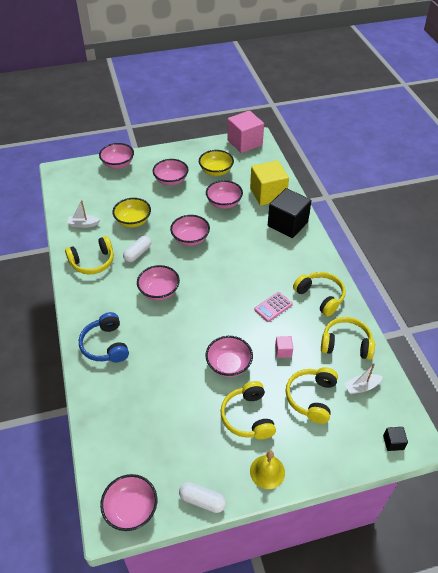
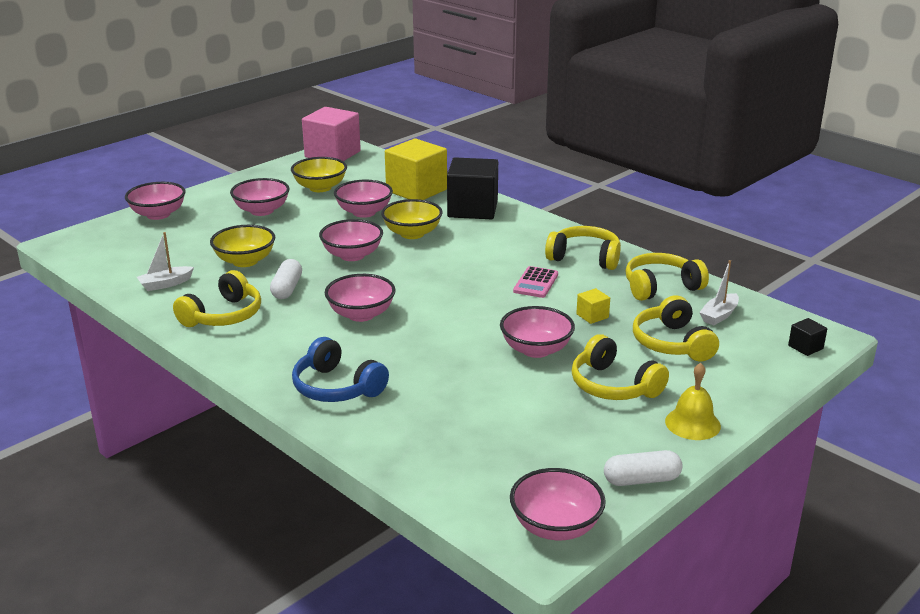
camera: 30 degrees left, 20 degrees down
(236, 233) = (412, 234): none -> yellow bowl
(283, 351) = (592, 316): pink cube -> yellow cube

